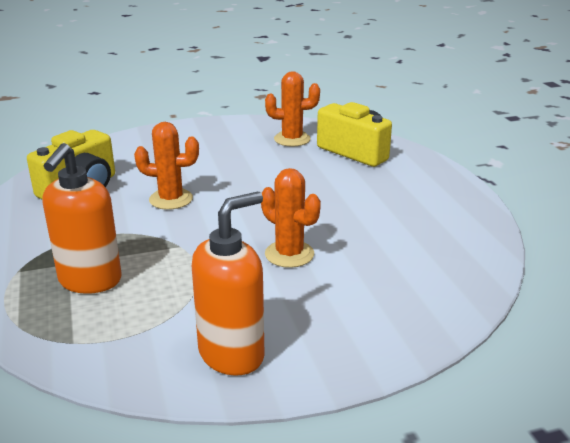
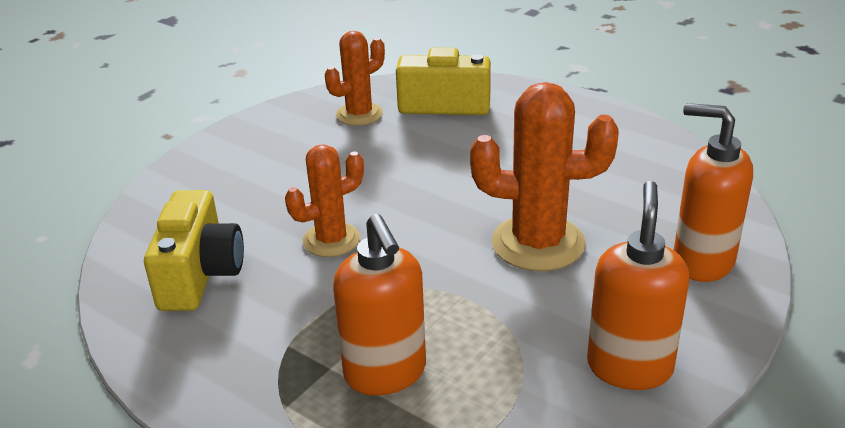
camera: 35 degrees left, 5 degrees up
(289, 254) = (538, 243): orange cactus -> orange cactus, size x1.59
(390, 318) = (702, 261): none -> orange soap dispenser

